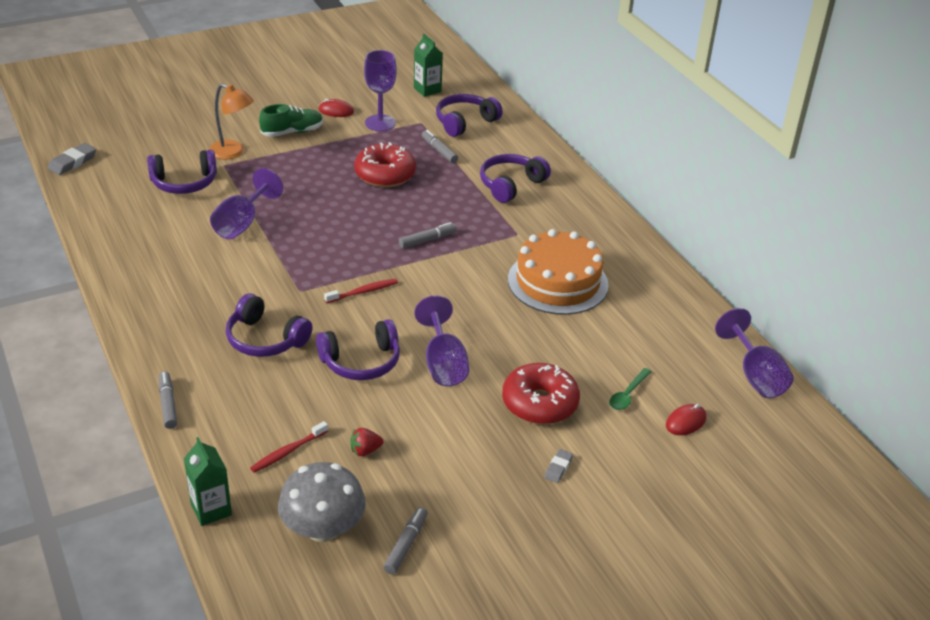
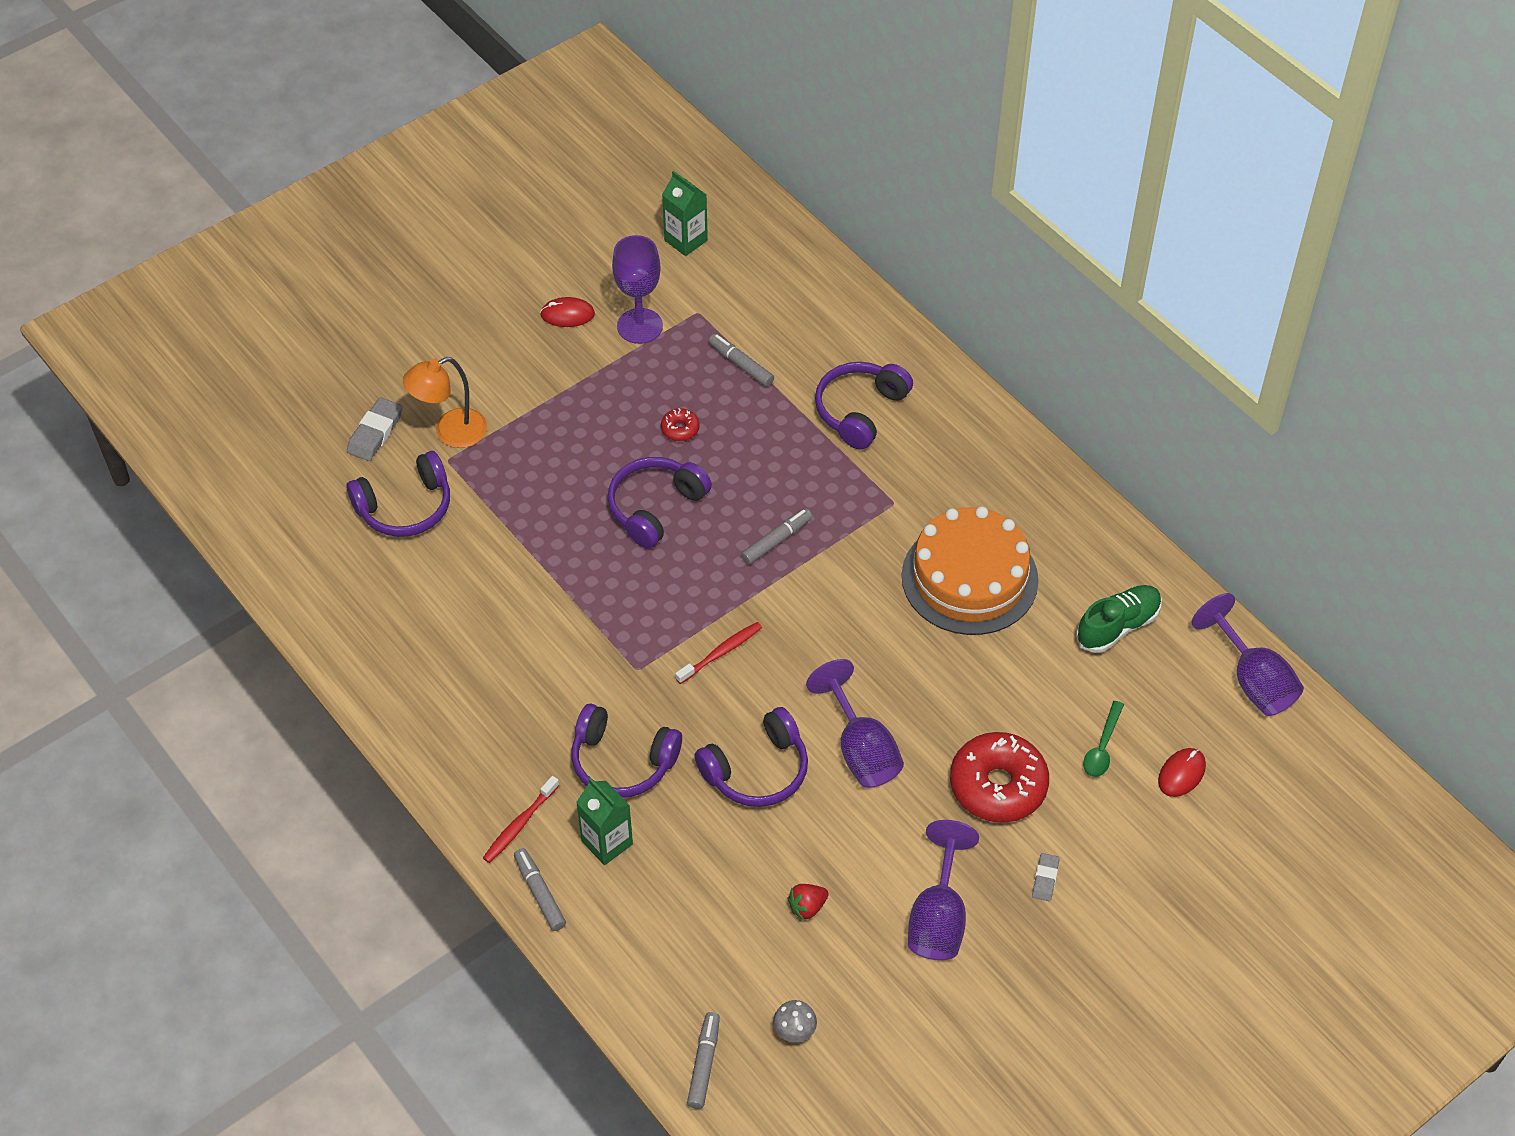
camera: 10 degrees left, 15 degrees up
(72, 162) = (230, 502): grey eraser -> grey eraser (375, 432)
(211, 510) = (654, 1034): green carton -> green carton (607, 842)
(233, 152) = (450, 433): orange lamp -> orange lamp turned 135 degrees clockwise
(242, 223) = (515, 566): purple goblet -> purple goblet (938, 917)
(288, 452) = (714, 930): red toothbrush -> red toothbrush (519, 825)
(292, 132) = (520, 372): green shoe -> green shoe (1118, 626)
(323, 528) = (794, 1030): grey mushroom -> grey mushroom, size x0.42
(385, 174) = (680, 429): red donut -> red donut, size x0.44
(406, 545) = (898, 1029): grey marker -> grey marker (704, 1064)
(465, 122) = (760, 297): purple headphones -> purple headphones (655, 507)

